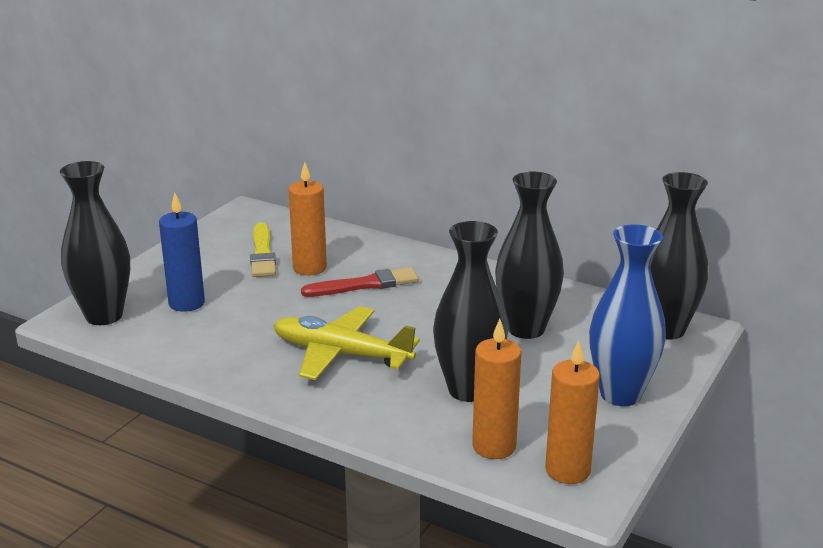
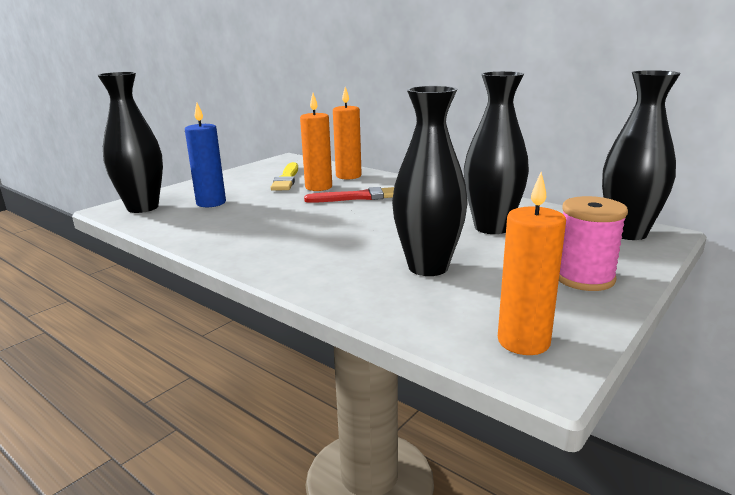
camera: 10 degrees right, 5 degrees down
(341, 354) = (319, 237): yellow plane -> none
(494, 446) = (444, 314): orange candle -> orange candle (348, 176)
(620, 394) = (584, 278): blue vase -> pink spool

